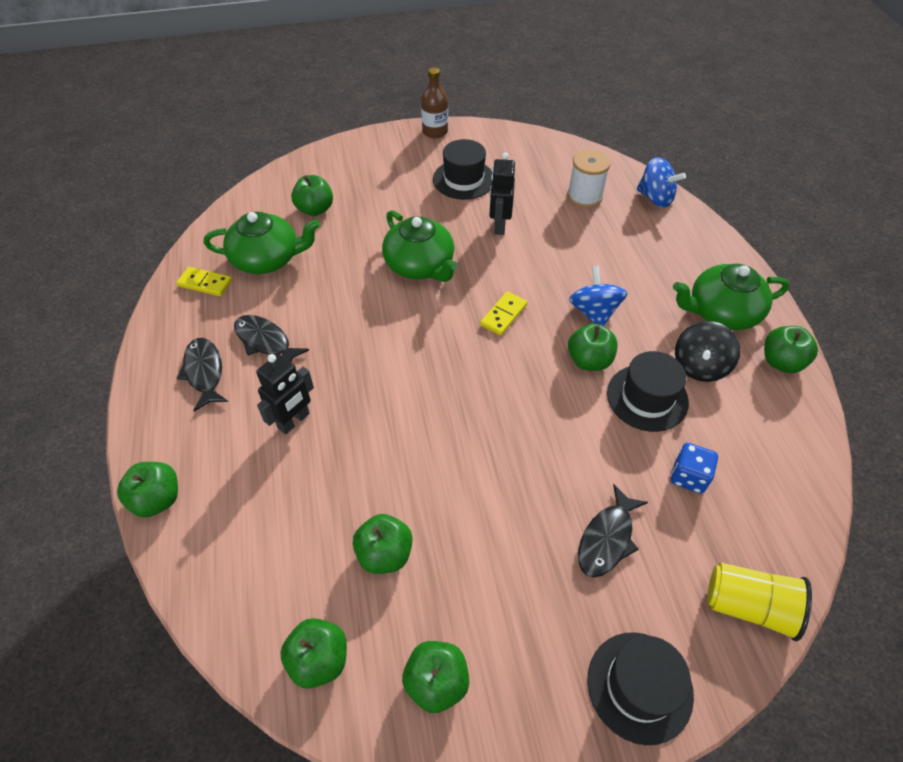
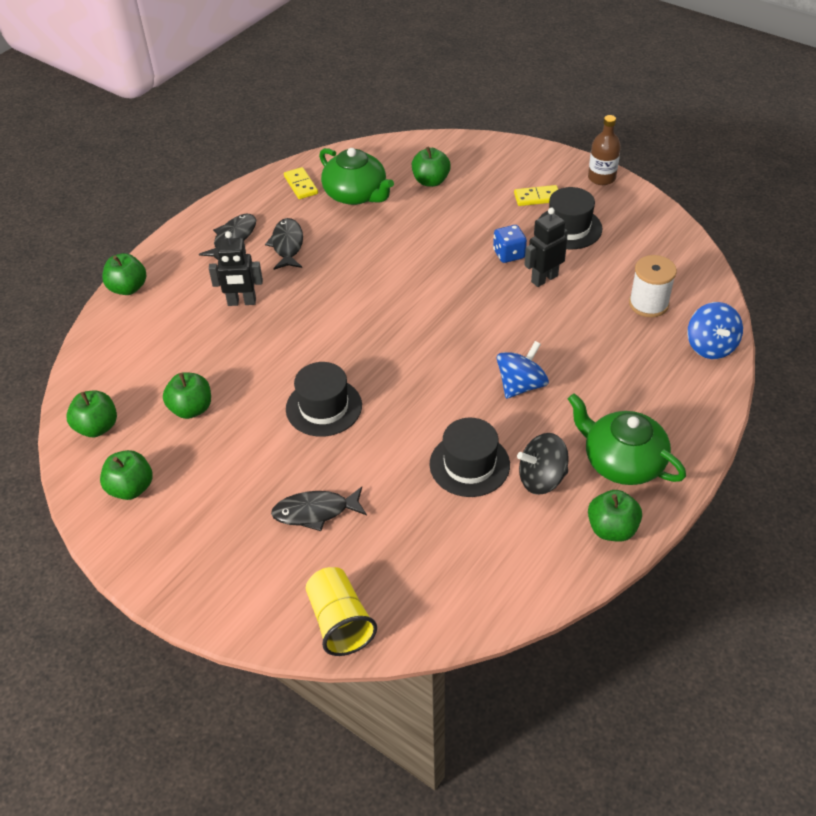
camera: 50 degrees right, 5 degrees down
(420, 265) = (446, 266): green teapot -> none
(503, 315) = (453, 339): yellow domino -> yellow domino (537, 197)
(589, 360) = (467, 411): green apple -> none
(639, 686) = (219, 591): black hat -> black hat (324, 407)
(688, 476) = (419, 529): blue dice -> blue dice (509, 254)

